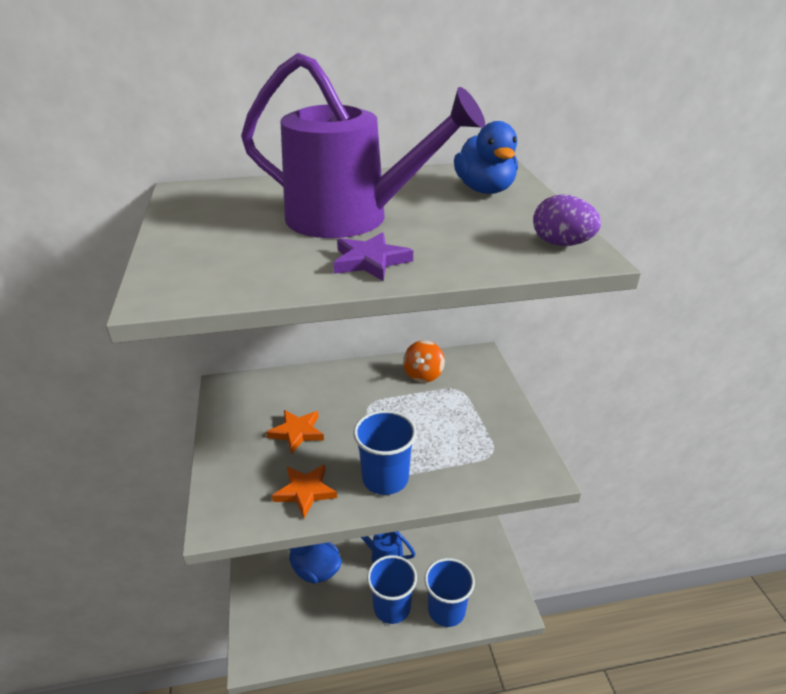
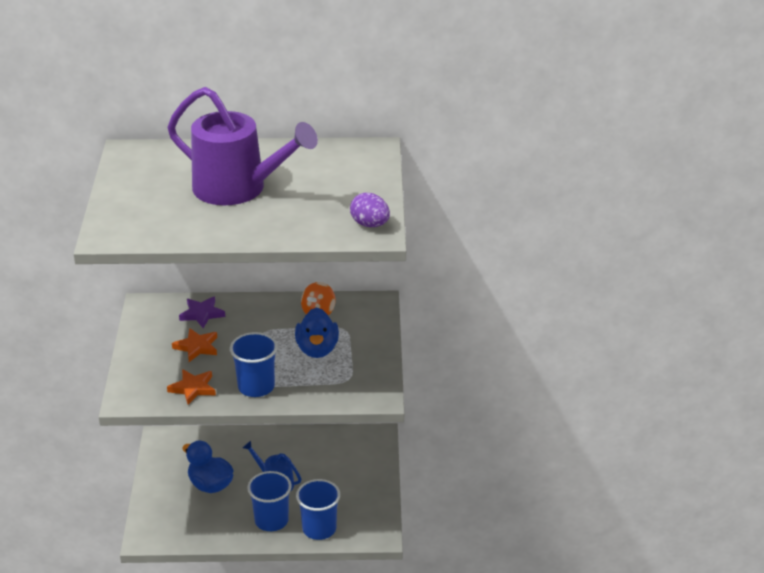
camera: 10 degrees right, 0 degrees up
(370, 261) = (237, 226): purple star -> purple star (202, 314)
(485, 190) = (350, 170): blue duck -> blue duck (317, 349)

